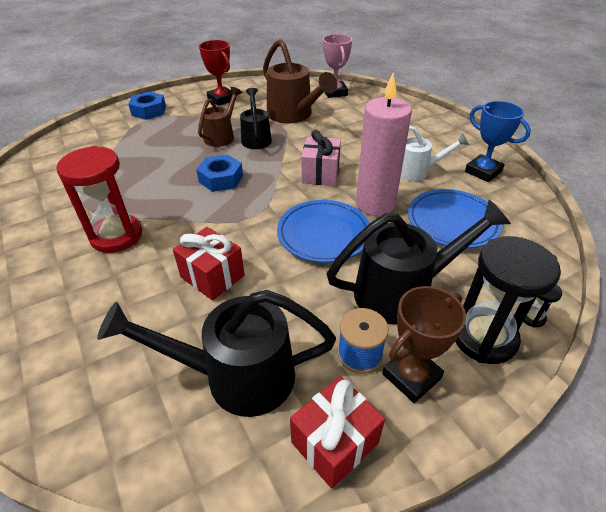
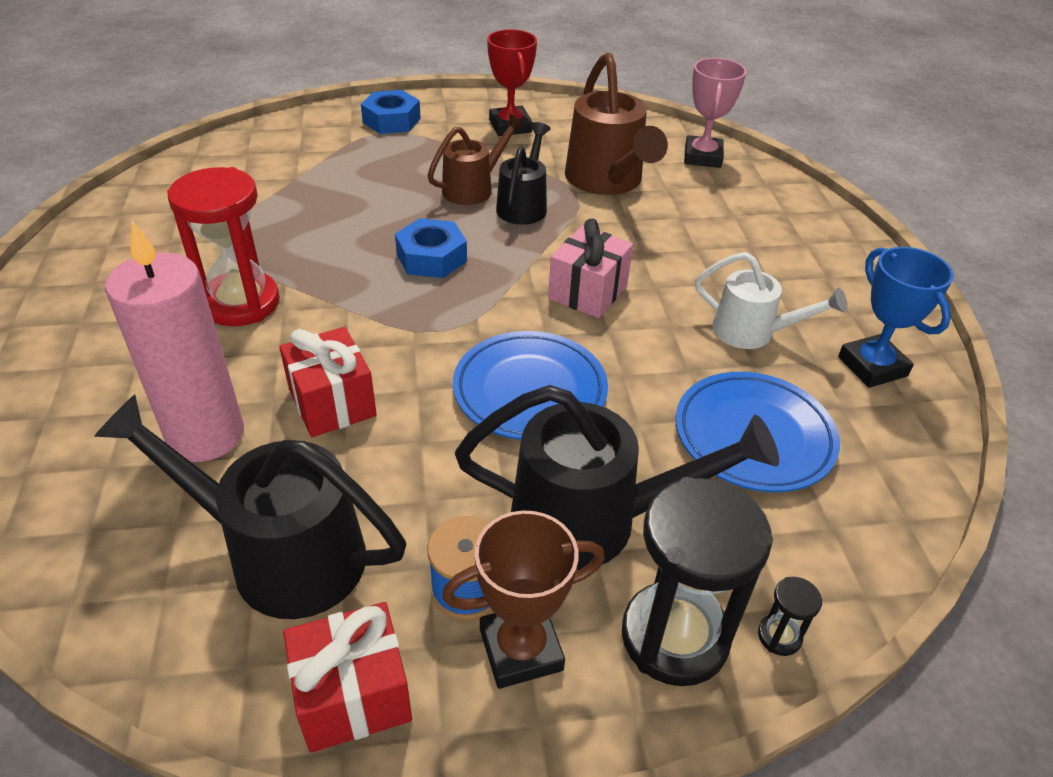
camera: 20 degrees right, 0 degrees up
(375, 204) = (643, 367): pink candle -> pink candle (206, 435)

